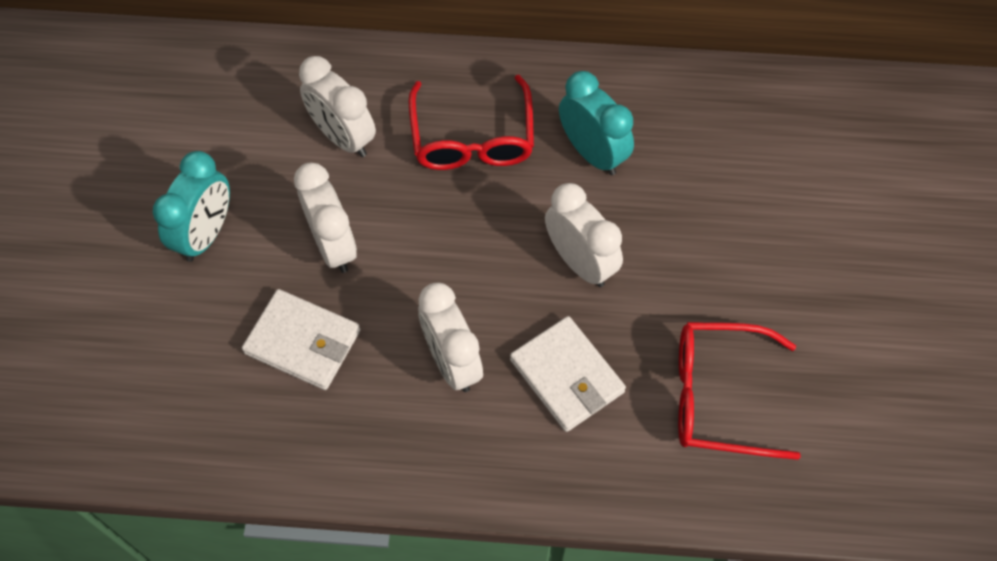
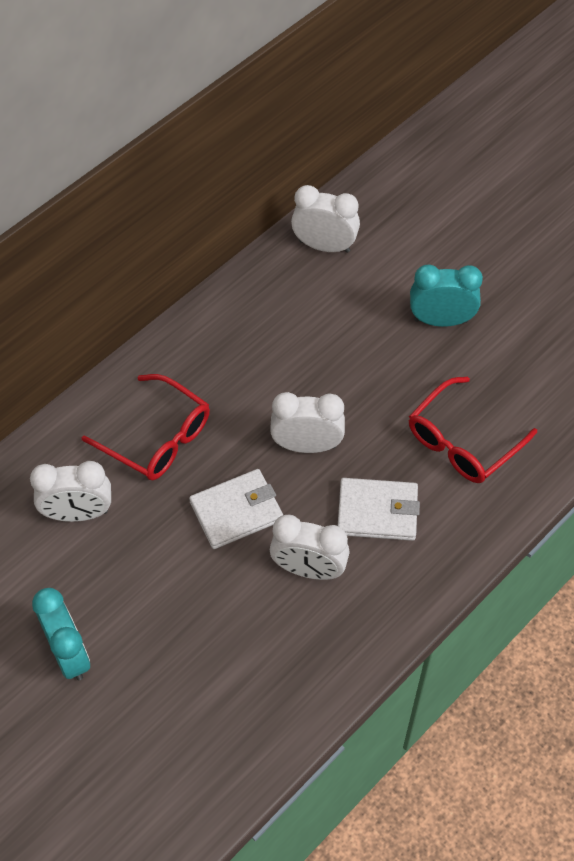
camera: 50 degrees left, 5 degrees down
(303, 342) = (212, 649): white wallet -> white wallet (236, 511)
(333, 245) = (156, 579): white clock -> white clock (324, 246)
(592, 153) = (236, 380): turquoise clock -> turquoise clock (441, 320)

